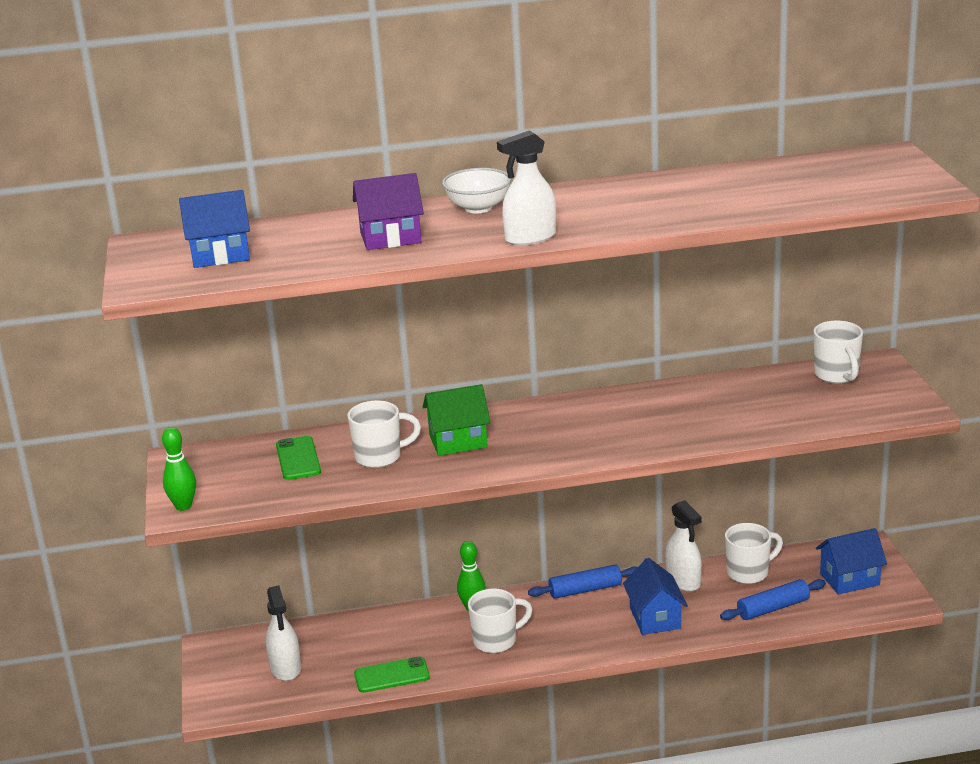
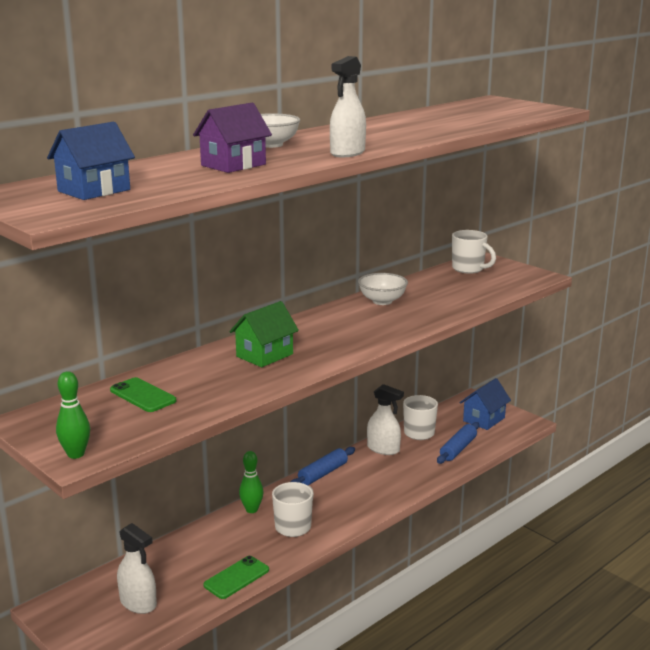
camera: 35 degrees left, 5 degrees down
(380, 457) = (214, 378): white mug -> none
(655, 618) = (390, 477): blue house -> none
(667, 400) = (382, 301): none -> white bowl

